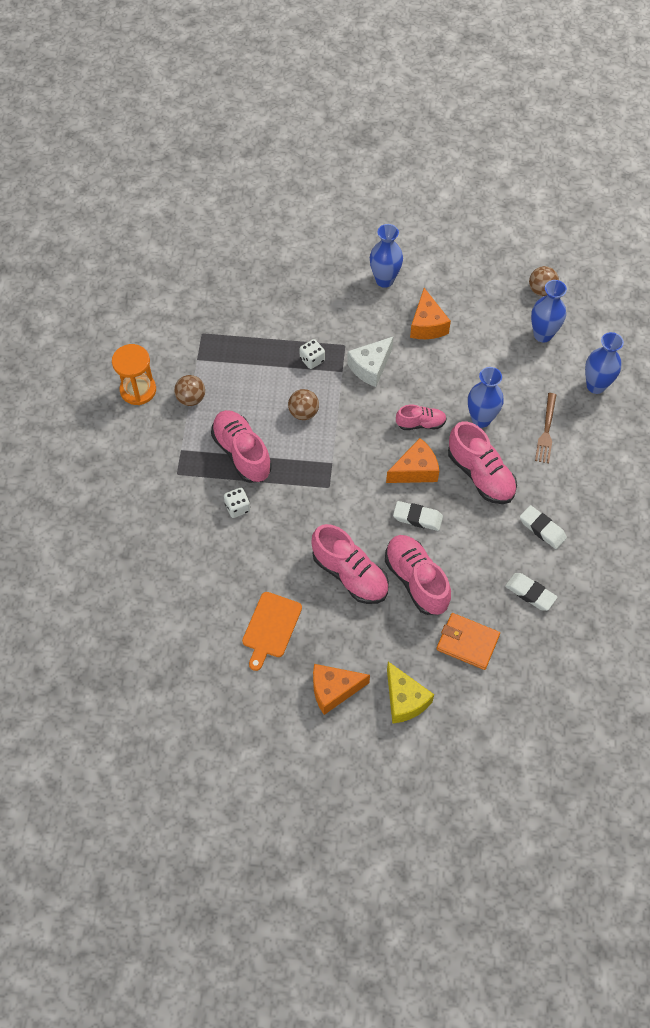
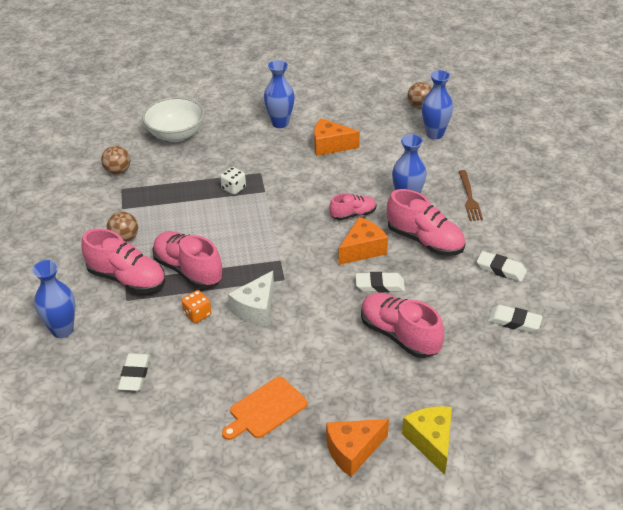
camera: 15 degrees left, 20 degrees down
(138, 390) = (69, 242): orange hourglass -> none
(166, 560) = (135, 375): none -> white eraser
(237, 507) = (197, 314): white dice -> orange dice
(271, 627) = (266, 409): orange cutting board -> orange cutting board turned 45 degrees clockwise
(273, 271) = (176, 134): none -> white bowl
(303, 413) = (239, 228): brown ball -> brown ball (118, 171)
(350, 574) = (331, 345): pink shoe -> pink shoe (127, 279)
(370, 367) = (290, 183): white cheese -> white cheese (256, 309)
(404, 700) = (431, 442): yellow cheese -> yellow cheese turned 150 degrees counterclockwise
(427, 325) = (330, 146): orange cheese -> orange cheese turned 120 degrees clockwise
(467, 642) = (472, 376): orange wallet -> none
(596, 385) = (497, 159): blue vase -> blue vase (62, 330)

